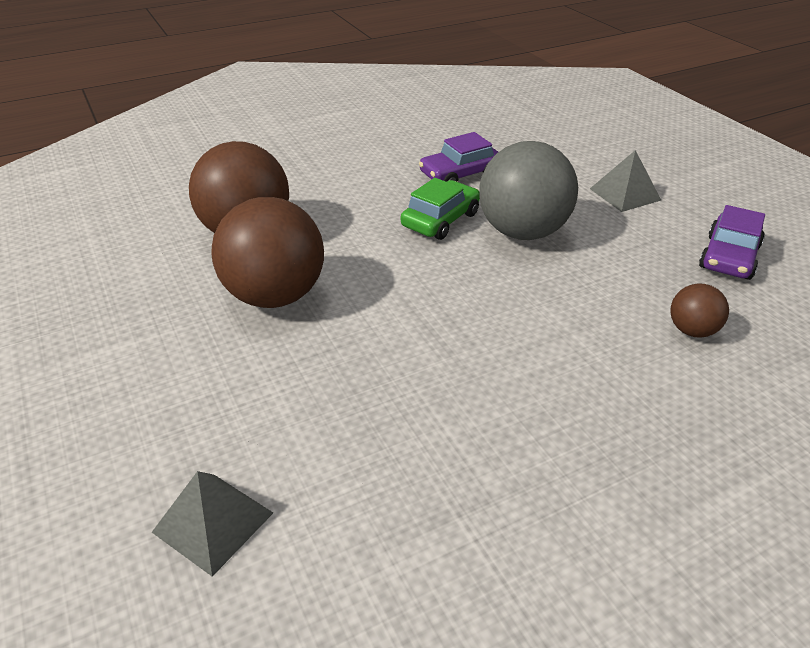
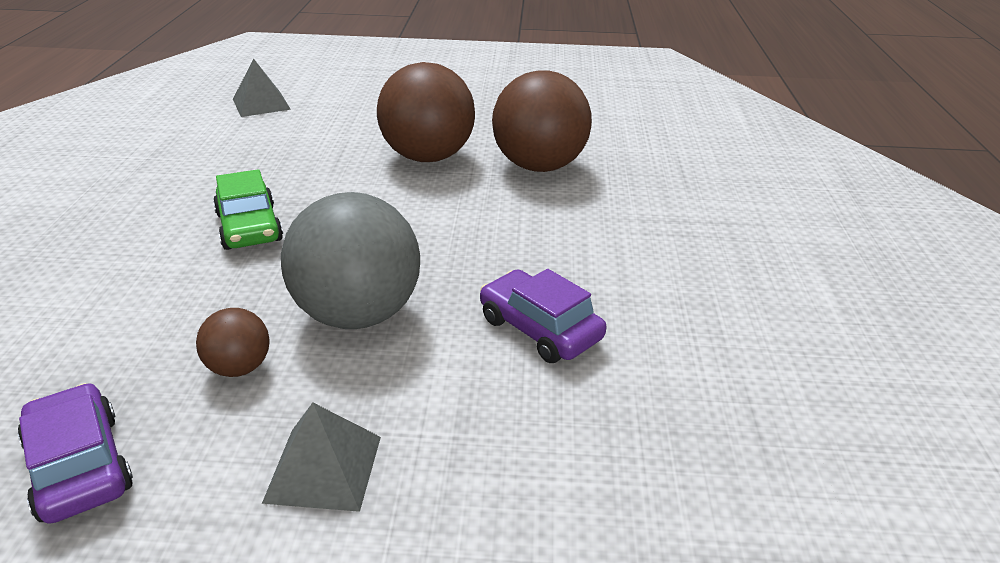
camera: 120 degrees right, 5 degrees down
(440, 220) = (447, 270): green car -> green car (249, 227)
(460, 174) = (540, 329): purple car -> purple car turned 45 degrees counterclockwise
(692, 330) = (71, 336): brown ball -> brown ball (239, 368)

